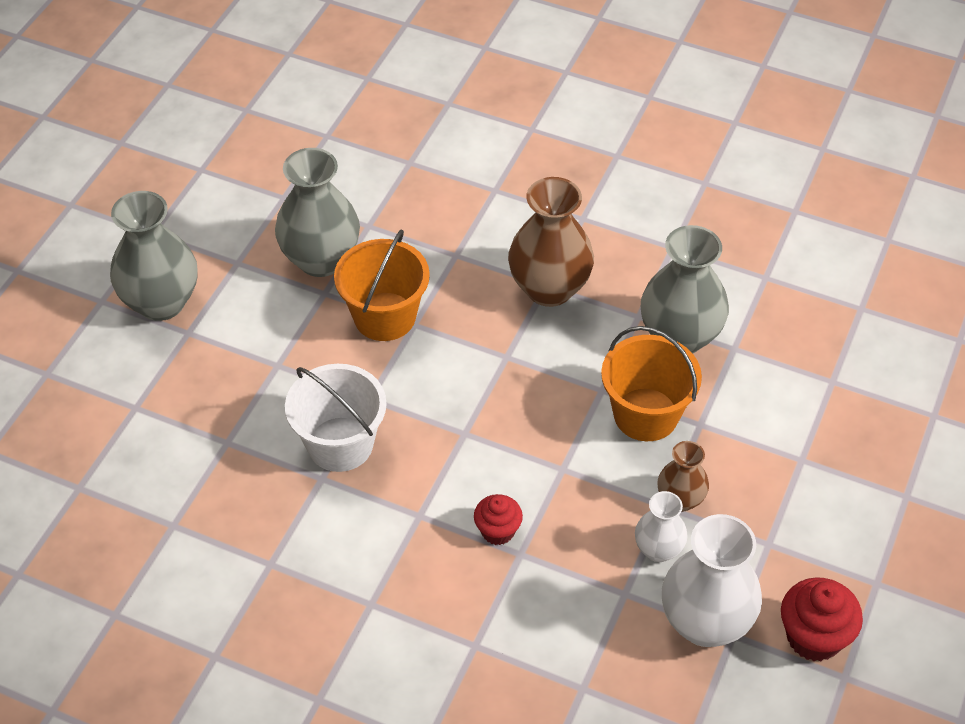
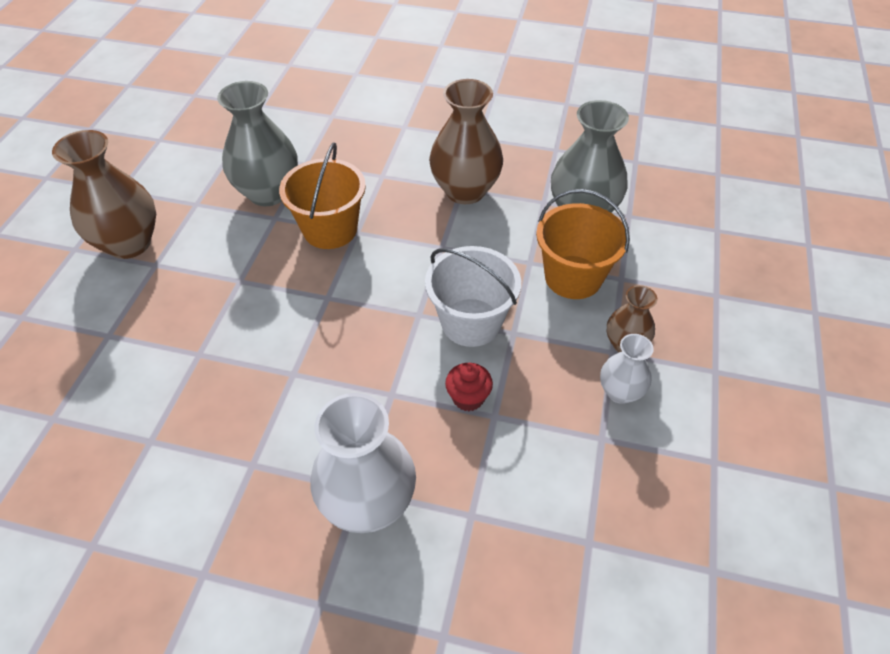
camera: 10 degrees left, 0 degrees up
(161, 302) = (129, 243): grey vase -> brown vase
(340, 444) = (306, 340): white bucket -> white bucket (471, 322)
(705, 622) = (685, 454): white vase -> white vase (368, 502)
(814, 637) = (789, 452): red cupcake -> none

